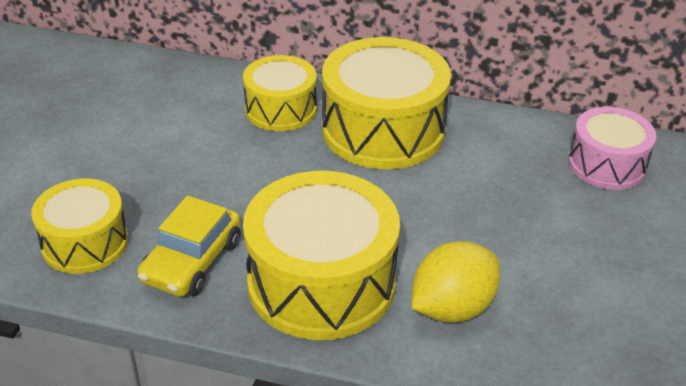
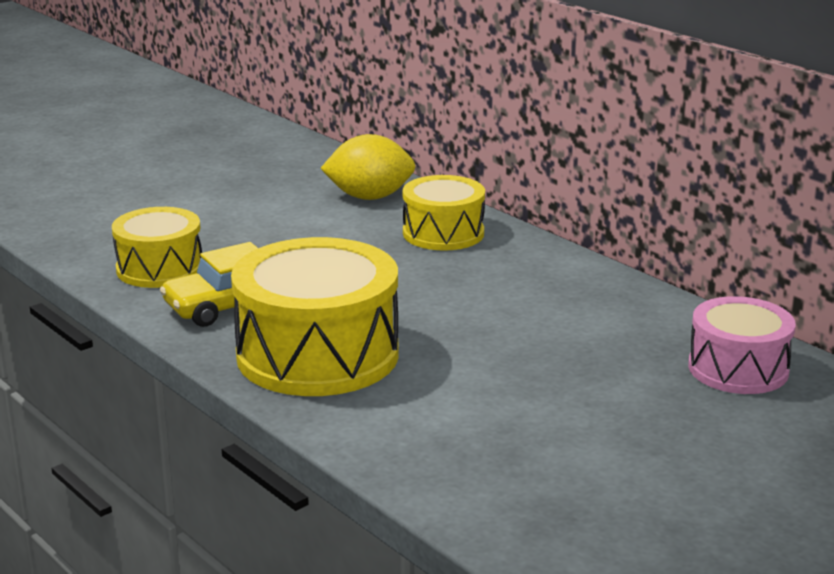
camera: 35 degrees right, 15 degrees down
(383, 130) = (524, 274): yellow drum -> none
(452, 308) = (413, 411): yellow lemon -> yellow lemon (369, 197)

